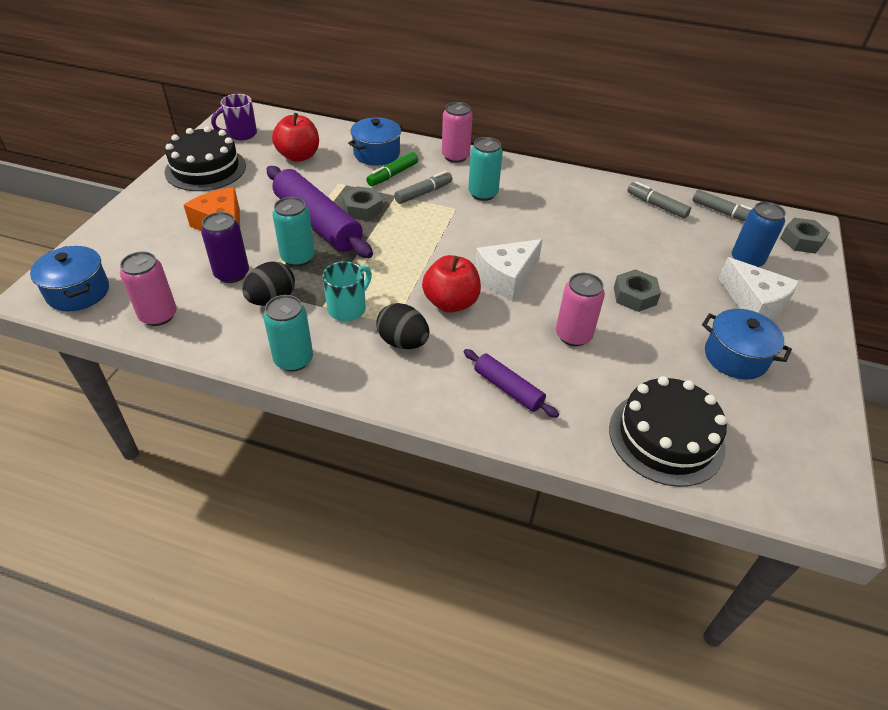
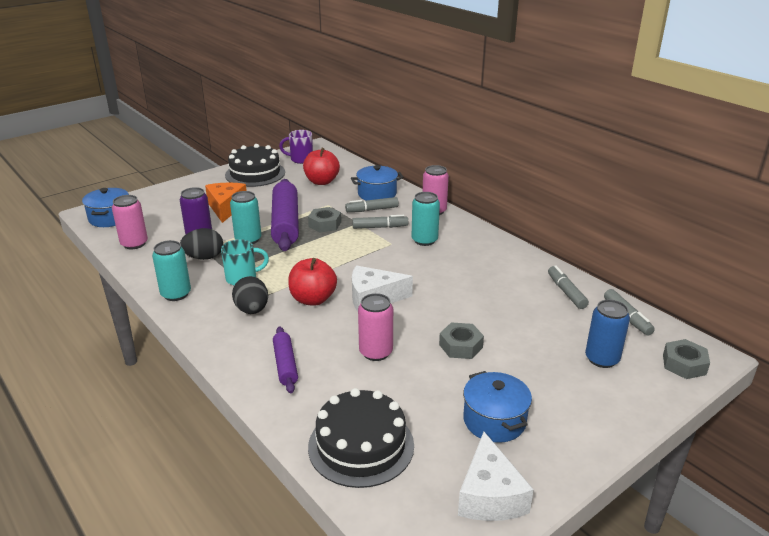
camera: 35 degrees right, 15 degrees down
(392, 175) = (372, 210): green marker -> grey marker
(754, 303) = (566, 391): white cheese -> white cheese (489, 495)

